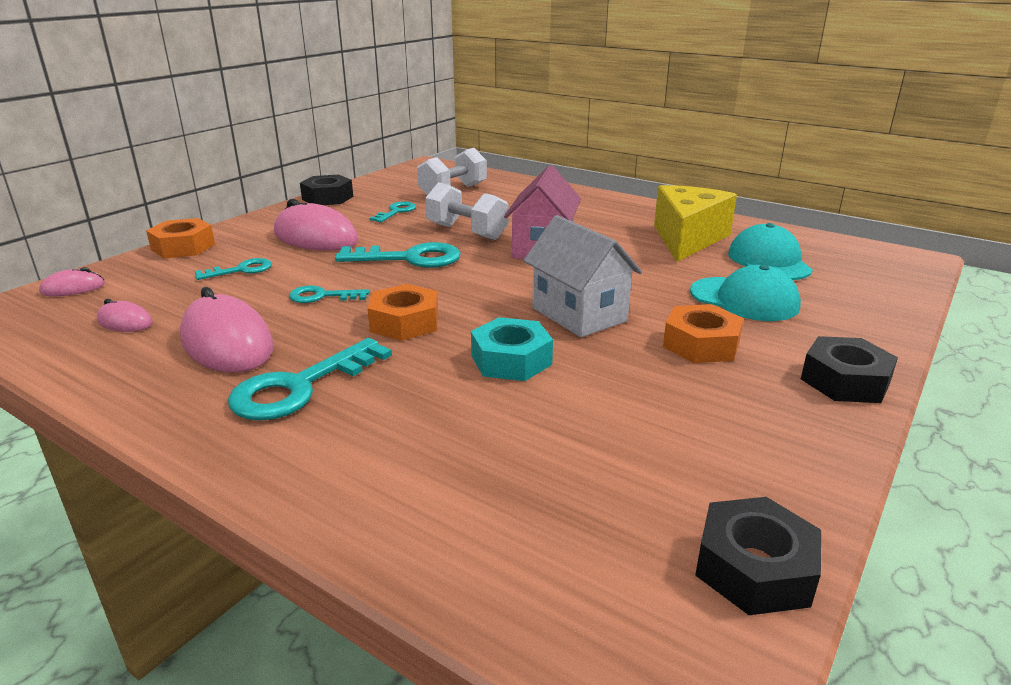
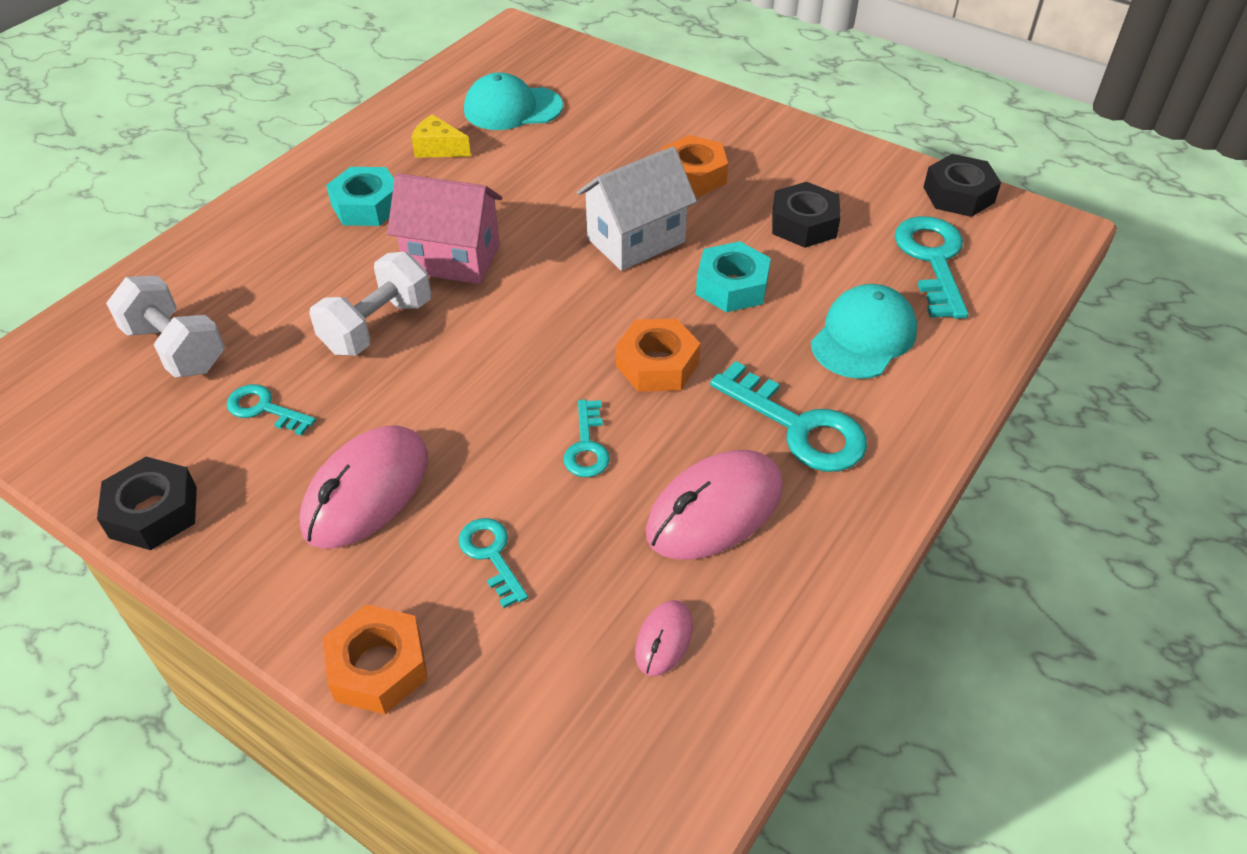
camera: 90 degrees left, 20 degrees up
(73, 288) = (546, 765): pink mouse -> none
(409, 258) = (469, 376): turquoise key -> turquoise key (932, 260)
(601, 222) = (367, 206): none -> turquoise nut
(687, 238) = (438, 148): yellow cheese -> yellow cheese, size x0.48
(744, 299) = (602, 138): turquoise cap -> turquoise cap (863, 336)
(845, 381) = (746, 118): black nut -> black nut (804, 224)

